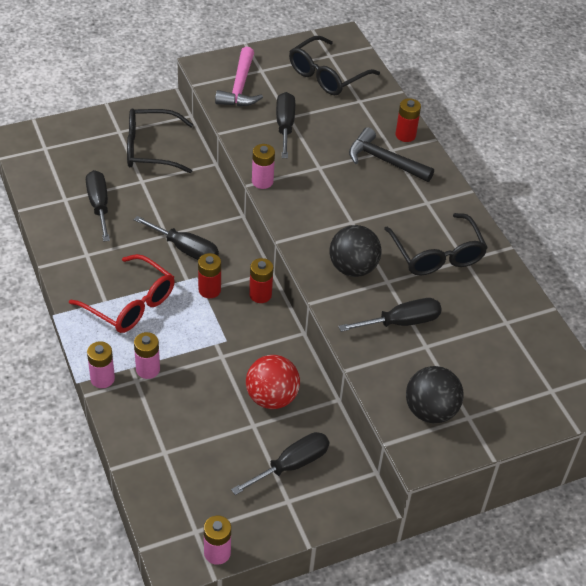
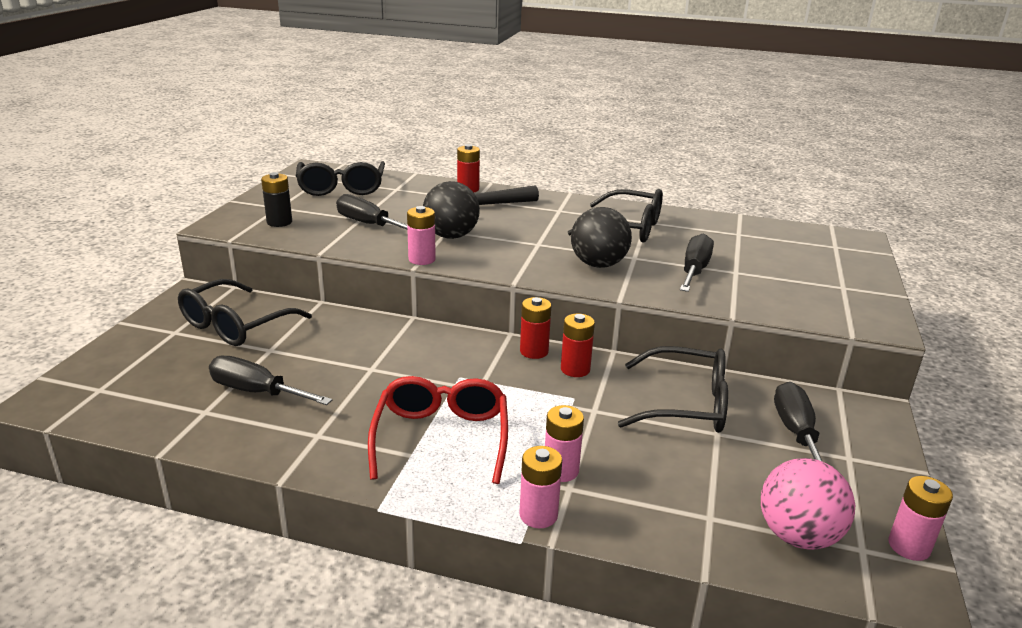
camera: 50 degrees left, 20 degrees down
(131, 304) = (441, 437): red glasses -> red glasses turned 75 degrees counterclockwise
(182, 497) = (797, 536): none -> pink ball
(185, 249) = (410, 366): black screwdriver -> none
(209, 290) = (489, 377): red battery -> red battery (575, 369)
(240, 87) = (279, 222): pink hammer -> black battery
(271, 397) = (686, 404): red ball -> black glasses
(430, 411) = (823, 299): black ball -> black ball (451, 236)

